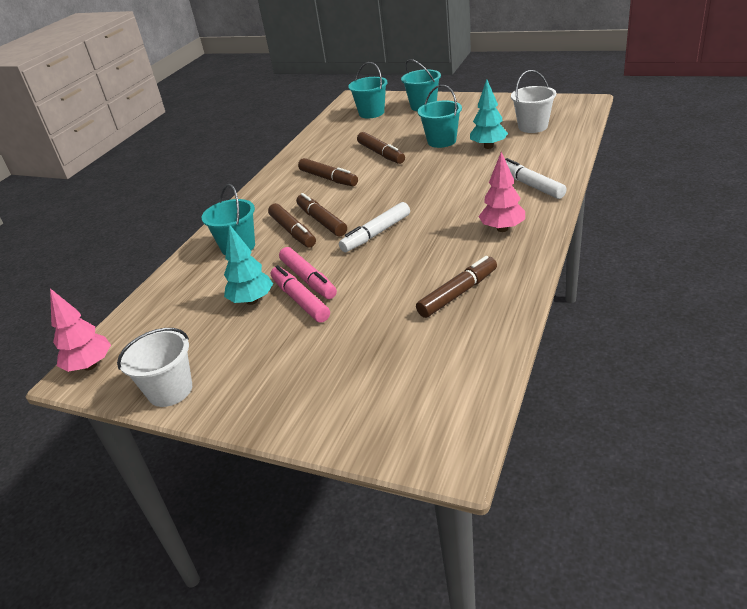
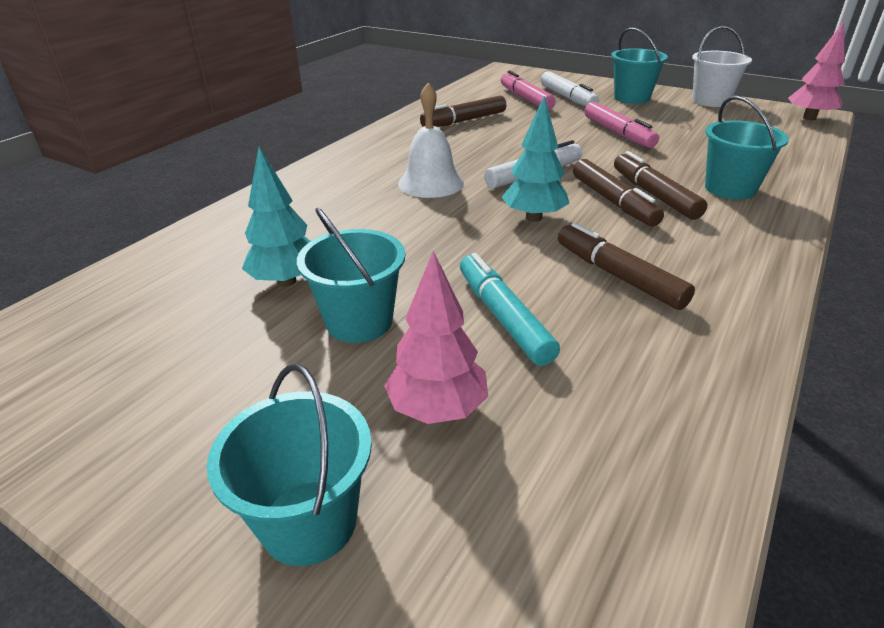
camera: 175 degrees left, 0 degrees up
(252, 301) = (672, 138): turquoise tree -> turquoise tree (534, 218)
(308, 279) = (614, 146): pink marker -> pink marker (526, 99)
(371, 113) = (502, 547): turquoise bucket -> turquoise bucket (632, 98)
(381, 154) = (503, 318): brown marker -> turquoise marker
(450, 213) = (431, 183): none -> white bell
(502, 229) = (384, 158): pink tree -> pink tree (438, 409)
(531, 185) = (301, 197): white marker -> white marker (567, 97)
(533, 126) = (155, 313): white bucket -> none

